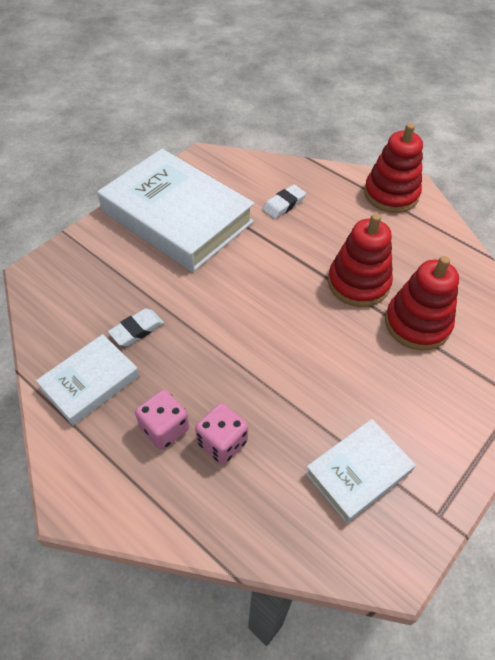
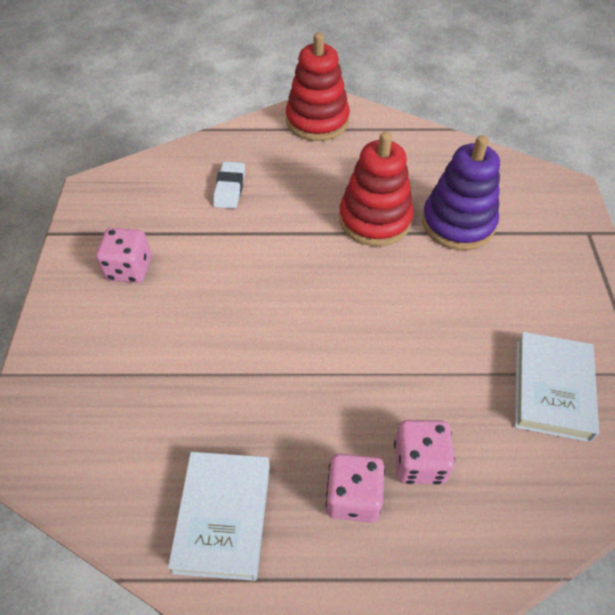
camera: 40 degrees left, 0 degrees up
(137, 330) = (214, 419): white eraser -> none
(177, 216) = (129, 269): white book -> pink dice
(417, 324) = (458, 223): red stacking toy -> purple stacking toy

